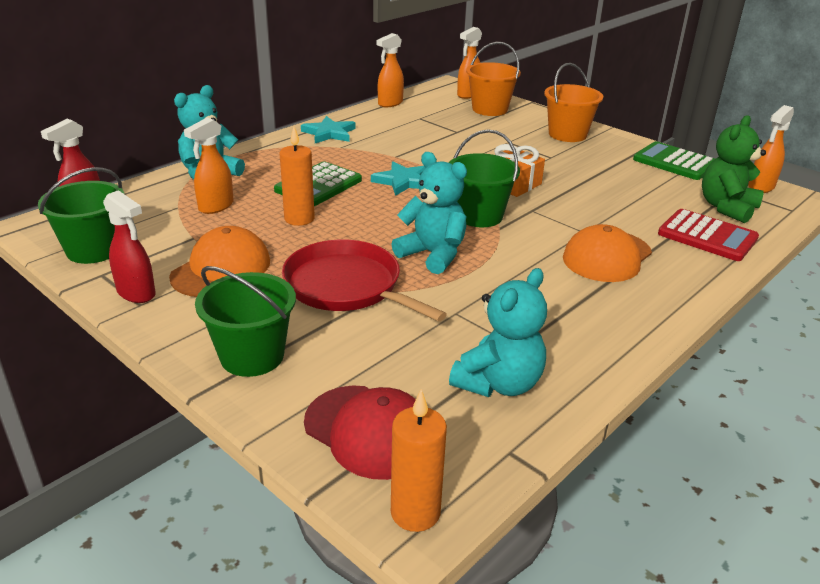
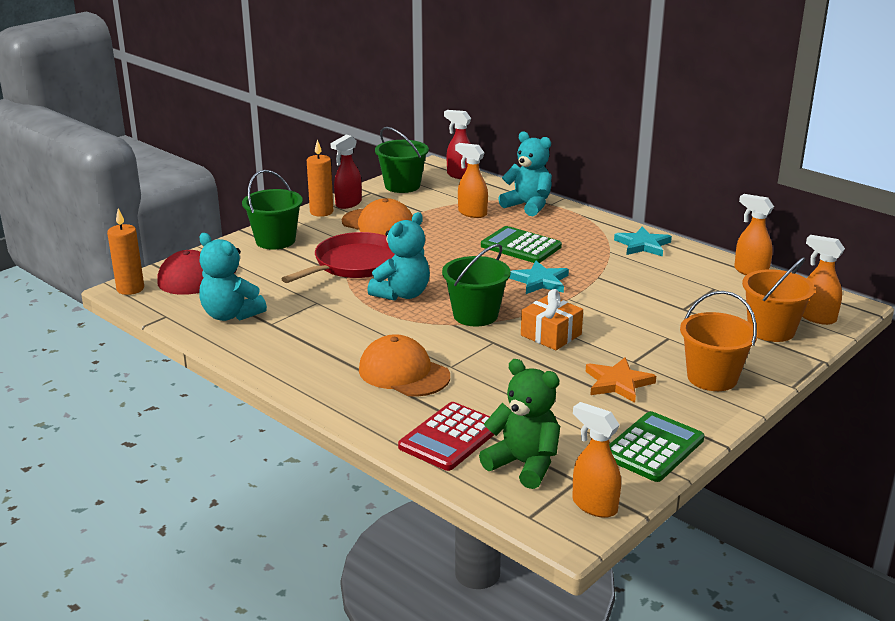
camera: 90 degrees right, 5 degrees down
(299, 219) = (456, 243): orange candle -> orange candle (321, 212)
(587, 165) = (618, 383): none -> orange star

